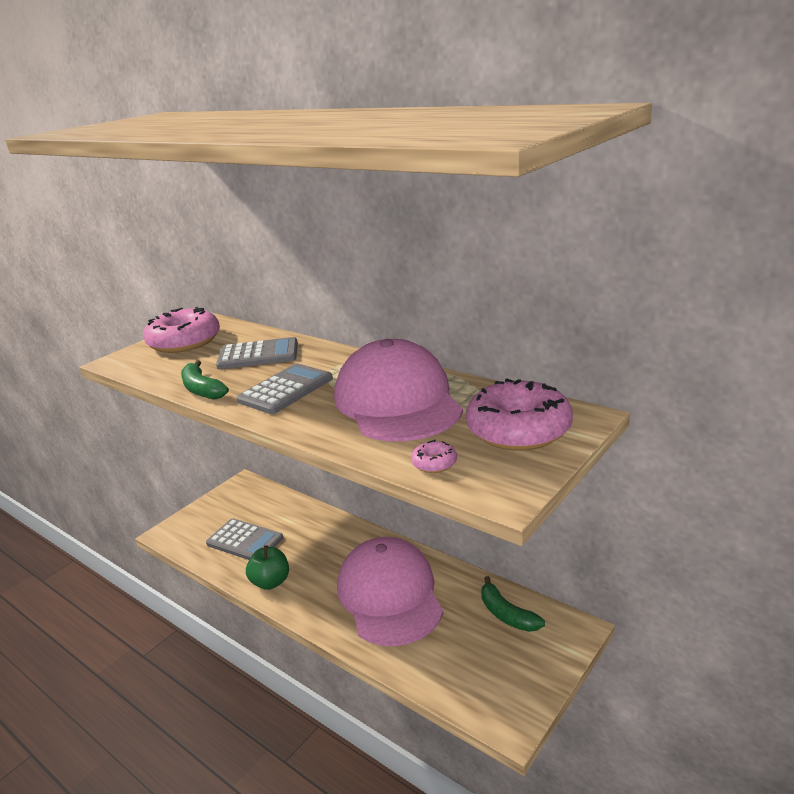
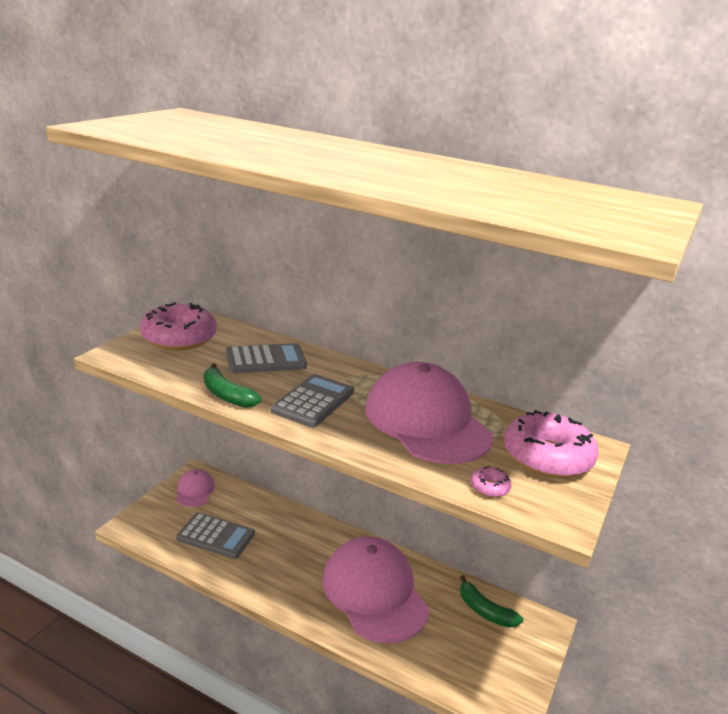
camera: 15 degrees left, 0 degrees up
(237, 498) = (195, 490): none -> pink cap
(271, 582) = (254, 580): green apple -> none

